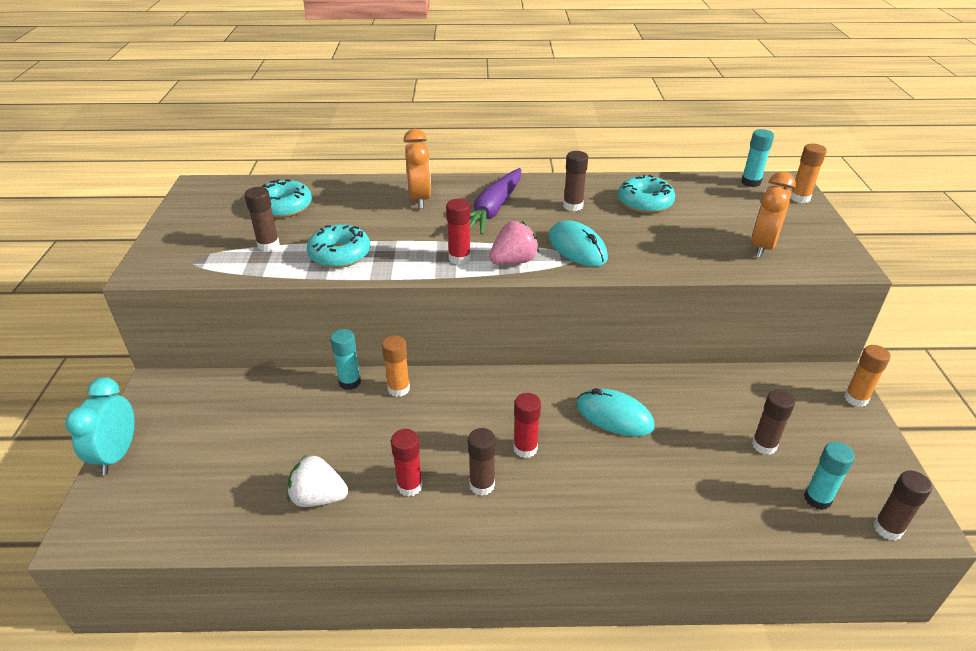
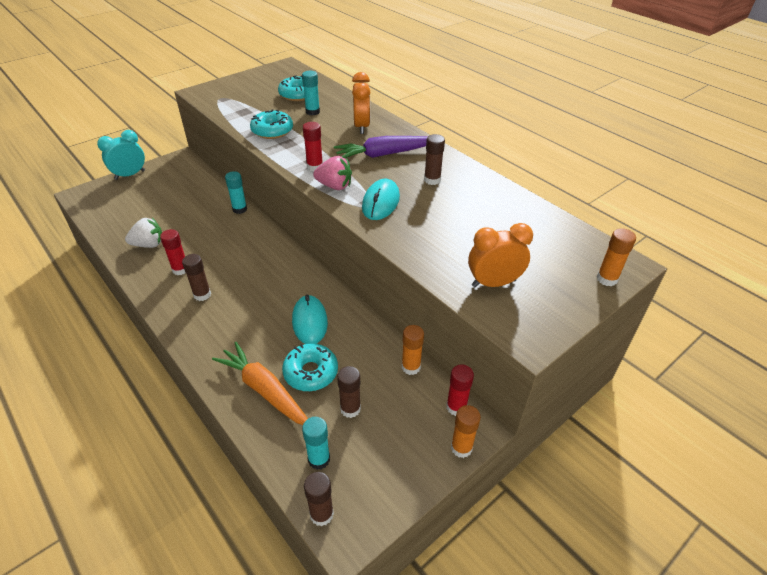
camera: 50 degrees right, 5 degrees up
(268, 245) = (256, 109): brown glue stick -> none
(318, 497) = (149, 244): white strawberry -> white strawberry turned 105 degrees clockwise
(398, 389) = (250, 228): orange glue stick -> orange glue stick (411, 367)
(420, 199) = (362, 126): orange clock -> orange clock turned 45 degrees counterclockwise
(525, 448) = (245, 297): red glue stick -> red glue stick (456, 407)
(645, 202) = (481, 206): turquoise donut -> turquoise donut (311, 372)
(692, 498) = (264, 390): none -> orange carrot
(750, 182) = (592, 244): turquoise glue stick -> turquoise glue stick (312, 112)

